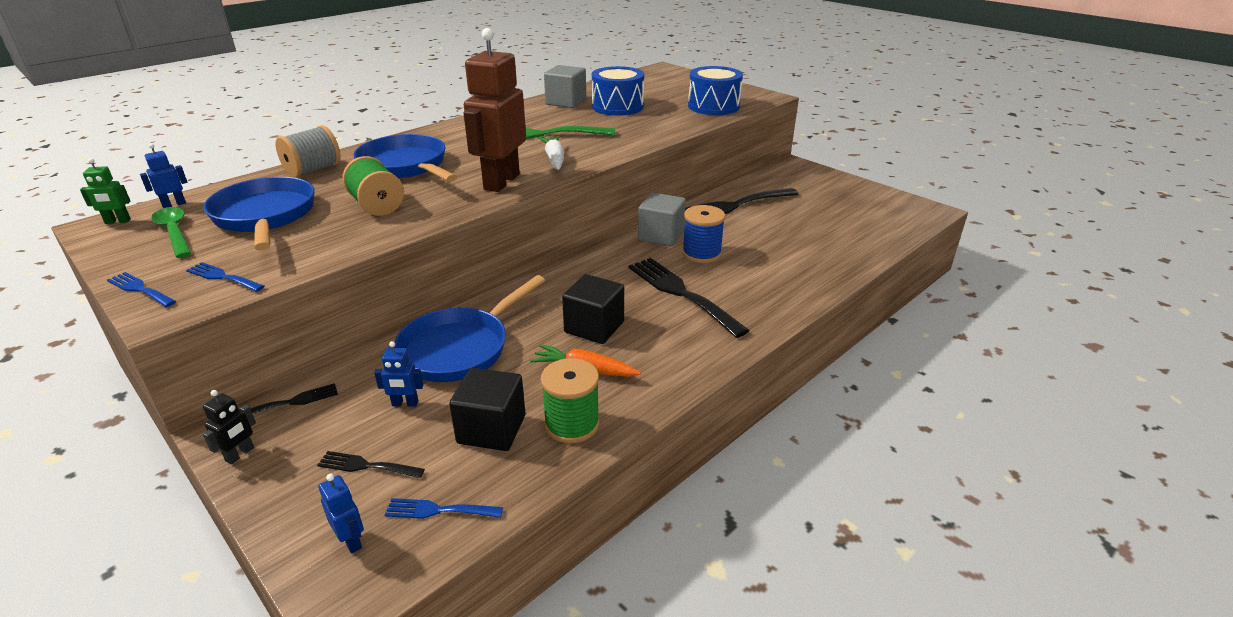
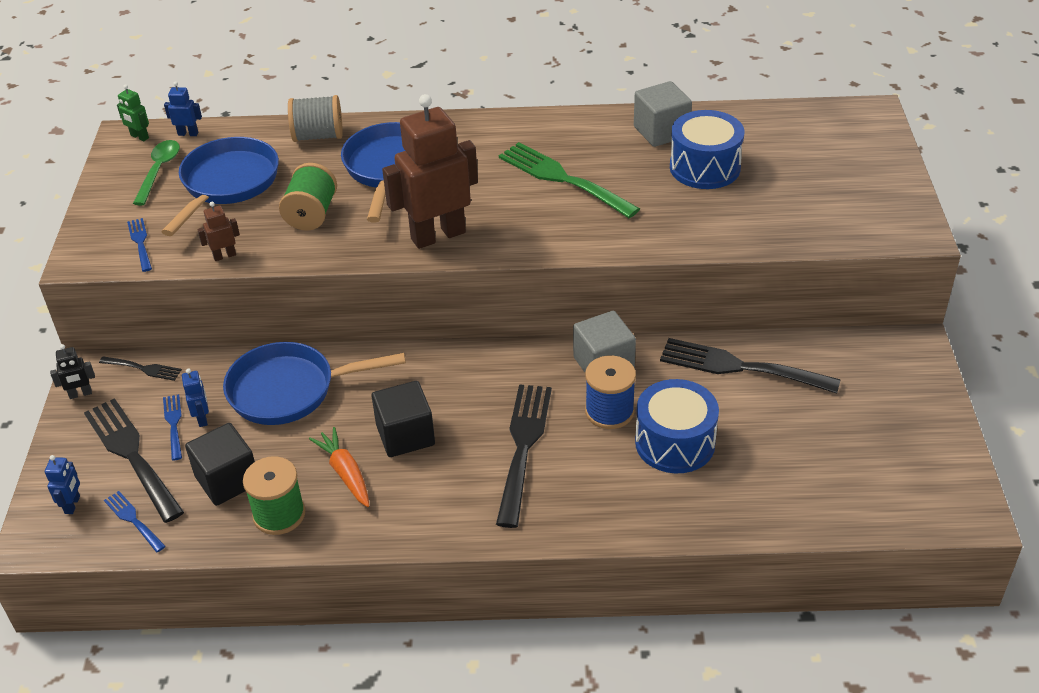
camera: 45 degrees right, 10 degrees up
(140, 289) = (88, 226): blue fork -> blue fork (173, 424)
(331, 253) = (224, 256): none -> brown robot
(366, 466) = (131, 455): black fork -> black fork, size x2.03
(405, 403) = (202, 418): blue robot -> blue robot turned 150 degrees counterclockwise
(554, 159) = (524, 226): white carrot -> none
(713, 106) = (816, 220): blue drum -> blue drum (675, 443)

